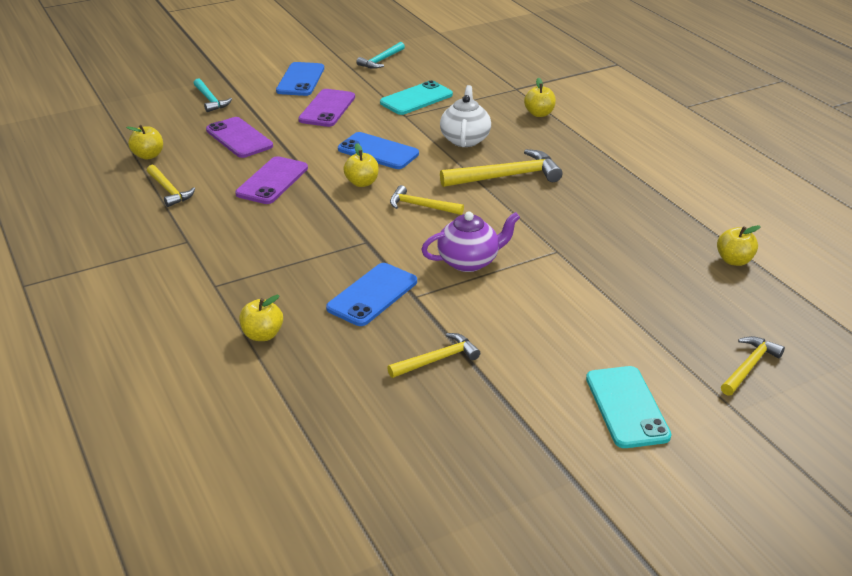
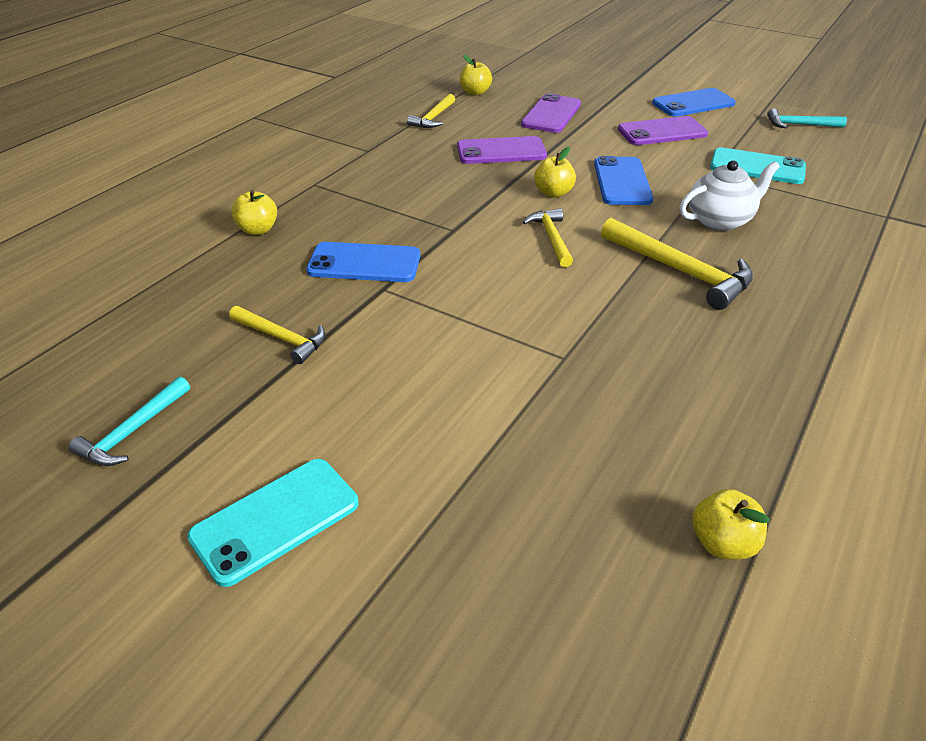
camera: 60 degrees right, 5 degrees up
(210, 100) = (595, 83): turquoise hammer -> turquoise hammer (133, 431)
(469, 261) = (478, 301): purple teapot -> none
(539, 114) = (856, 249): yellow apple -> none
(749, 366) = (450, 639): yellow hammer -> none

